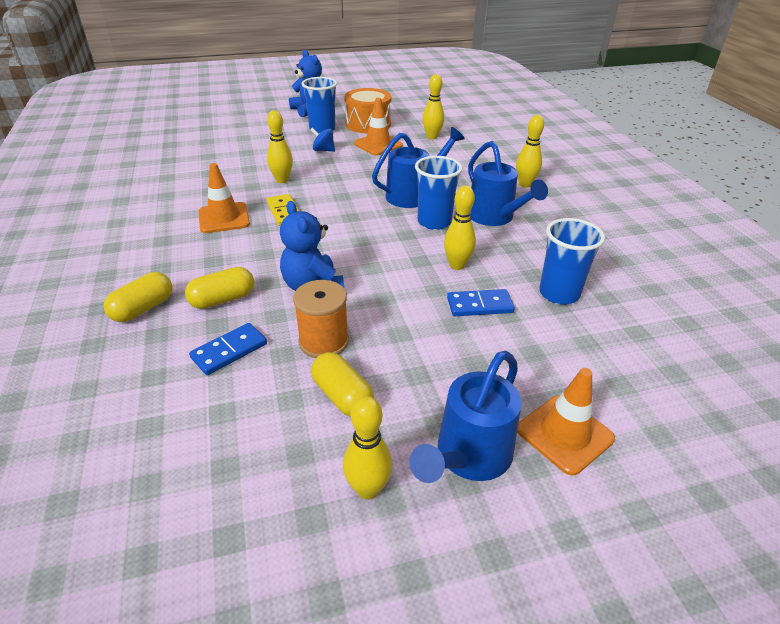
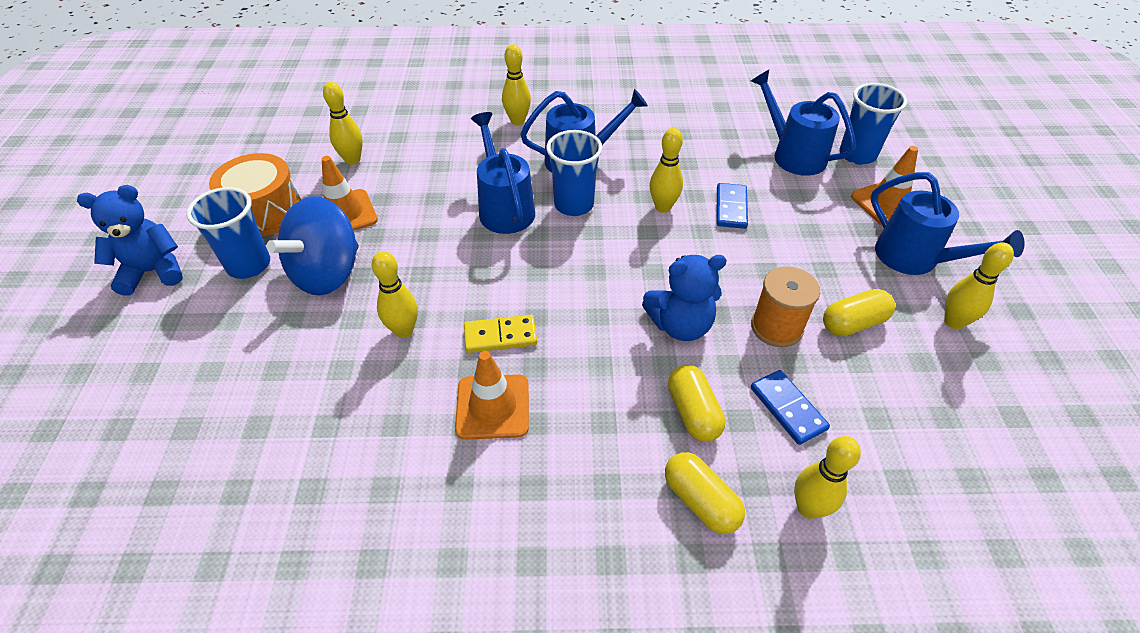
camera: 75 degrees left, 10 degrees up
(130, 365) = (808, 508): none -> yellow bowling pin
(323, 150) = (327, 273): blue spinning top -> blue spinning top, size x2.19
(559, 294) = (720, 156): blue cup -> blue cup (857, 155)
(605, 346) = (792, 154): none -> blue watering can

